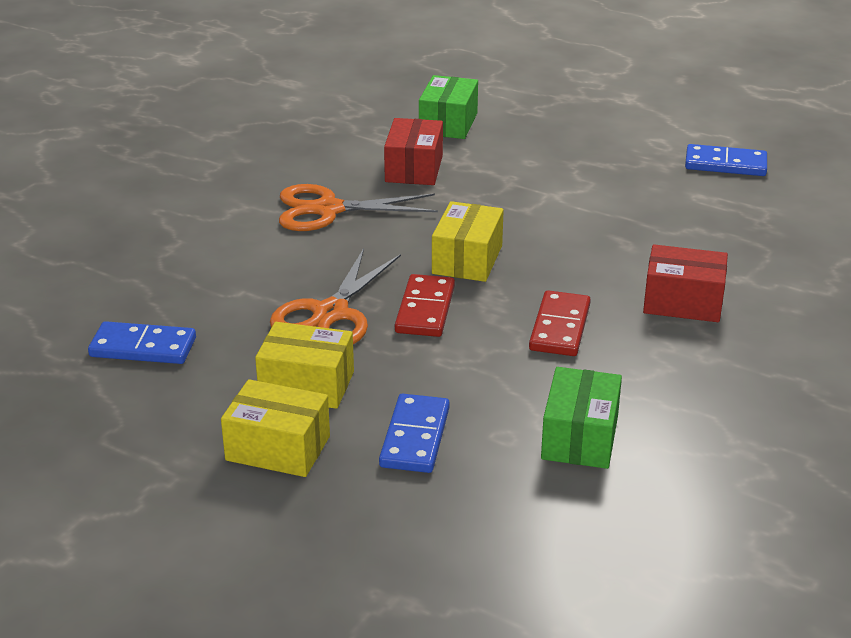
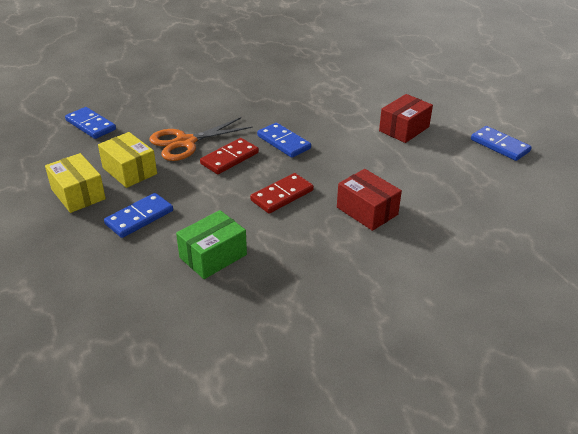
camera: 35 degrees right, 5 degrees up
(328, 210) = (252, 93): orange scissors -> none
(414, 169) = (320, 88): red box -> red box (404, 129)
(448, 123) = (368, 71): green box -> none
(467, 260) = (284, 142): yellow box -> blue domino

